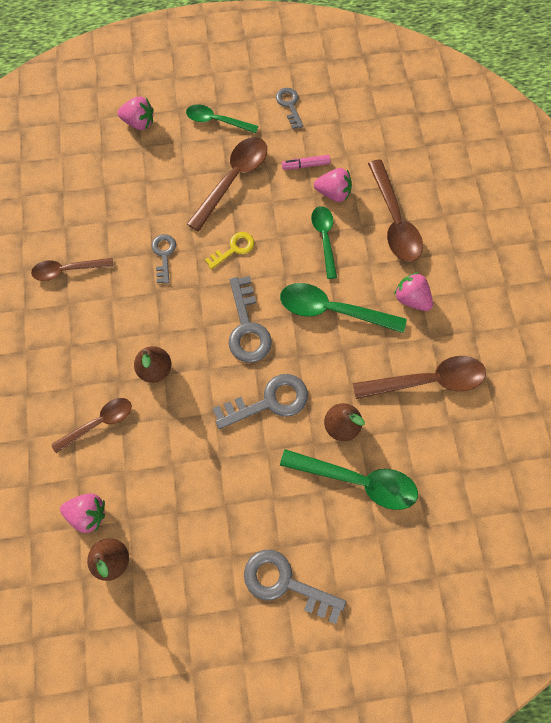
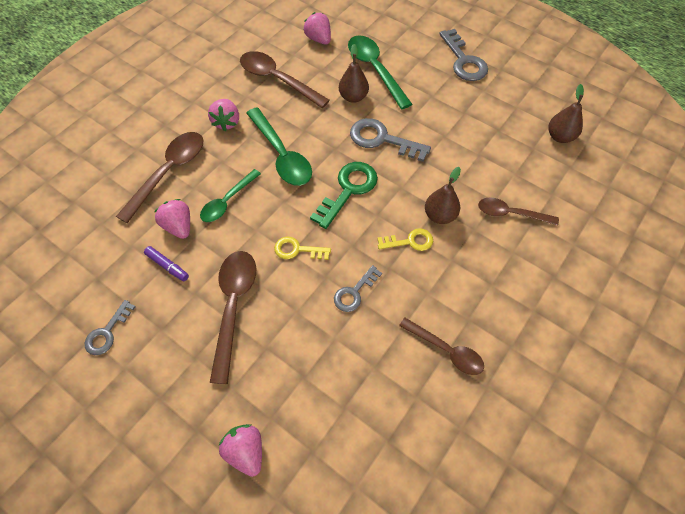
camera: 135 degrees left, 10 degrees down
(88, 513) = (558, 169): pink strawberry -> pink strawberry (319, 39)
(159, 326) = (409, 241): none -> yellow key
(216, 121) = (180, 379): green spoon -> none
(233, 180) = (233, 306): brown spoon -> brown spoon turned 105 degrees clockwise
(247, 327) = (348, 190): grey key -> green key
(305, 165) = (167, 266): pink marker -> purple marker

